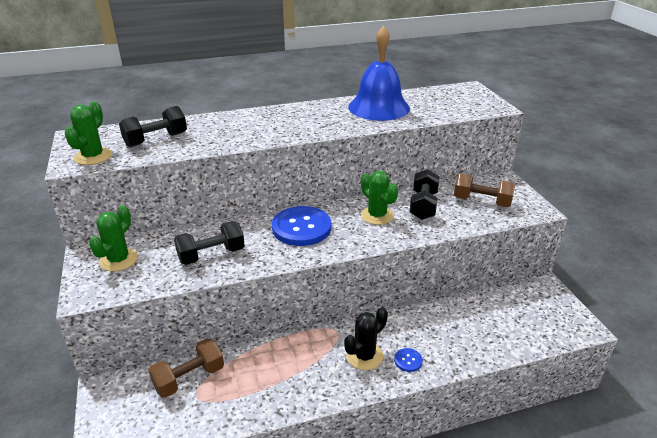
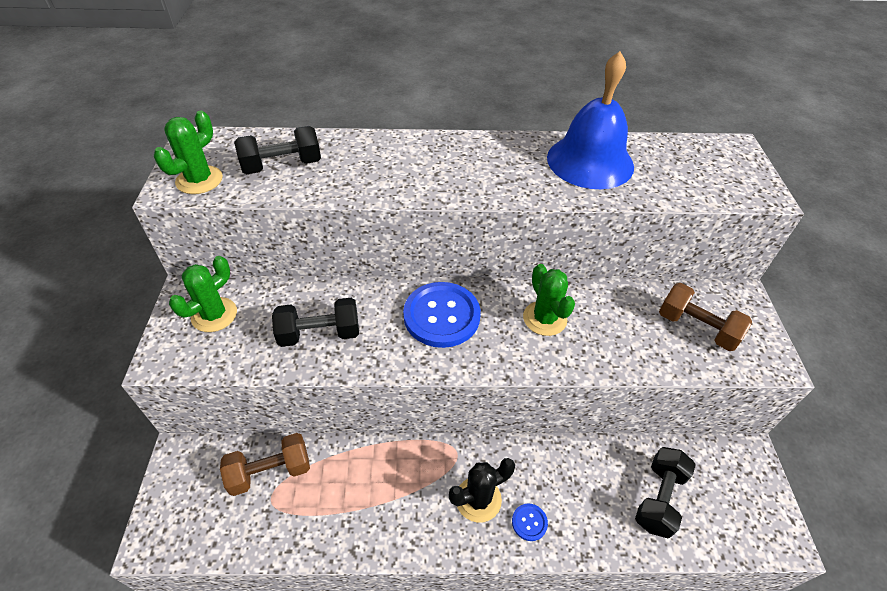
camera: 15 degrees right, 15 degrees up
(423, 205) = (612, 315): black dumbbell -> black dumbbell (659, 498)

